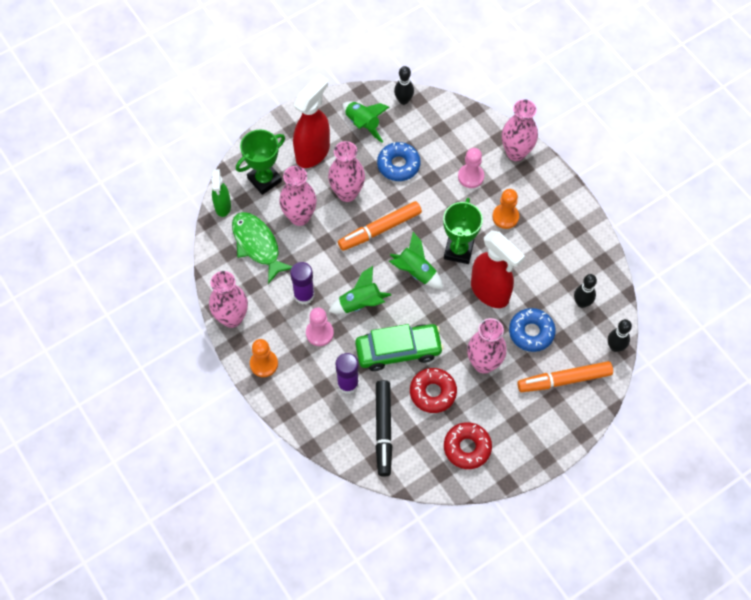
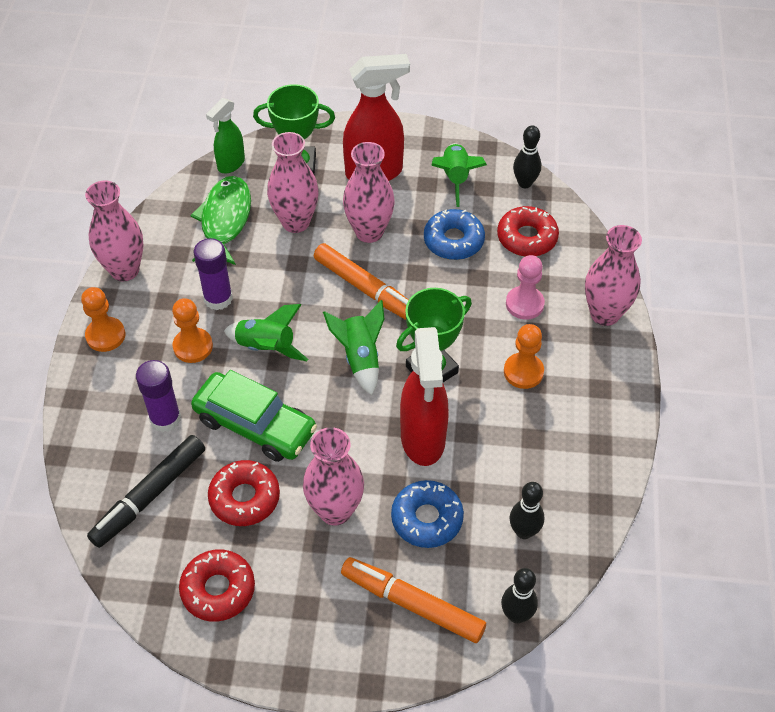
camera: 40 degrees right, 10 degrees down
(319, 333) = (193, 346): pink pawn -> orange pawn
(379, 229) = (366, 289): orange marker -> orange marker turned 150 degrees counterclockwise
(436, 135) = (527, 238): none -> red donut

